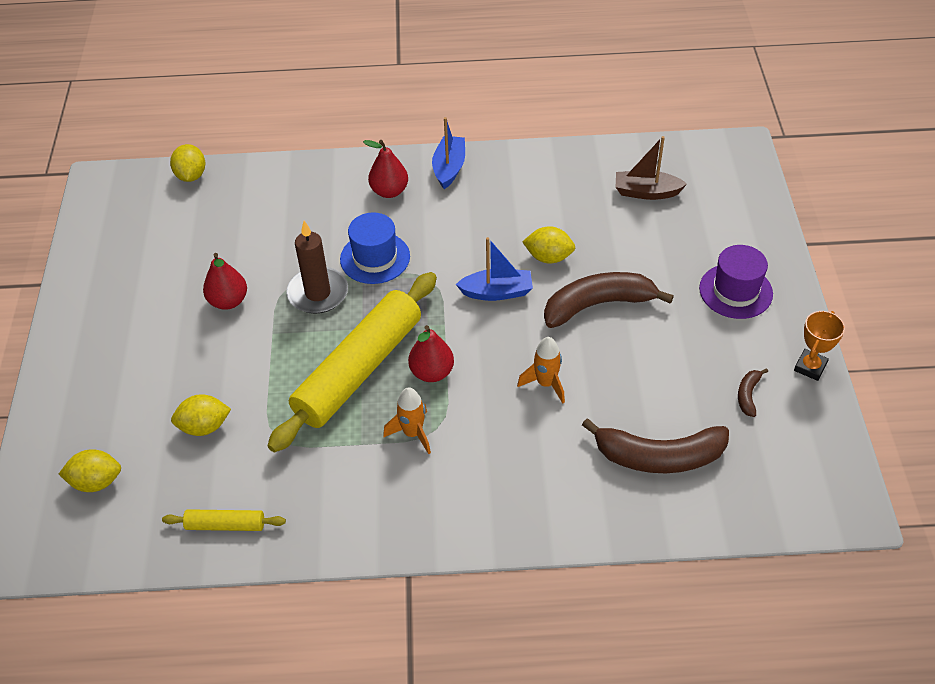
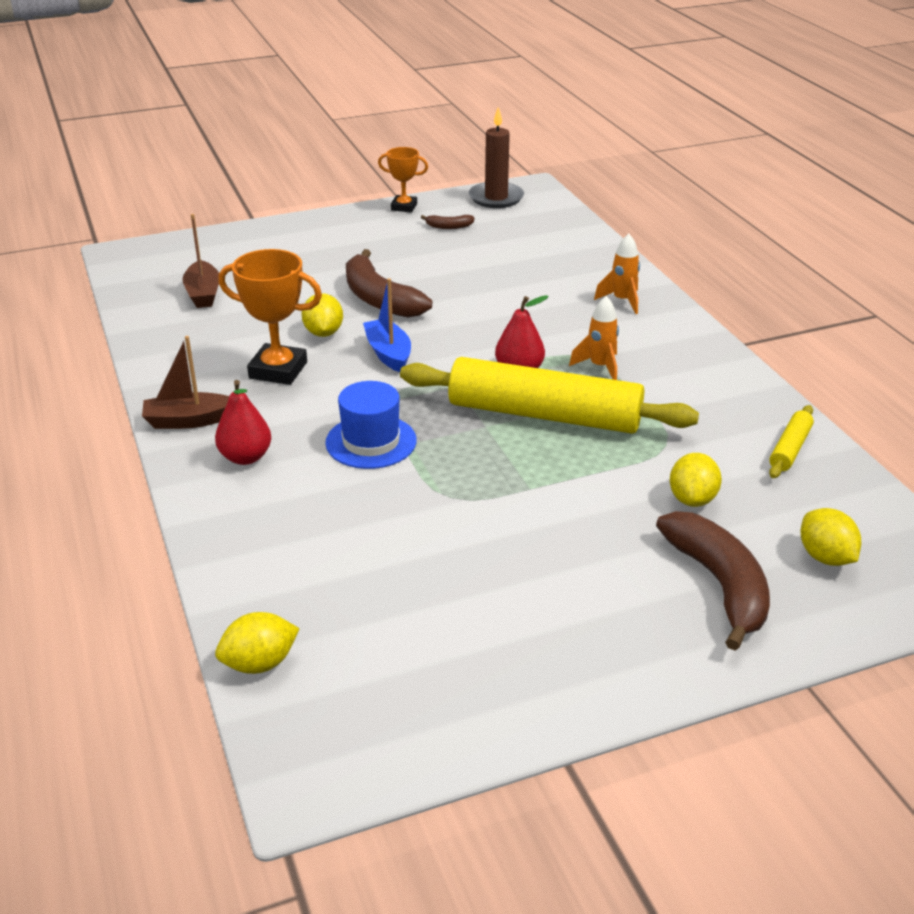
camera: 110 degrees left, 15 degrees down
(204, 426) = (692, 499): yellow lemon -> yellow lemon turned 45 degrees clockwise
(225, 525) = (789, 449): yellow rolling pin -> yellow rolling pin turned 45 degrees clockwise
(228, 301) = (499, 539): red pear -> none
(318, 293) = (449, 470): brown candle -> brown candle (496, 198)
(449, 168) = (189, 420): blue boat -> brown boat
(499, 222) = (278, 370): none -> orange trophy
(546, 383) = (493, 310): orange rocket -> orange rocket (622, 301)
(659, 457) = (537, 254): brown banana -> brown banana (719, 585)
(735, 291) = (330, 240): purple hat -> none

